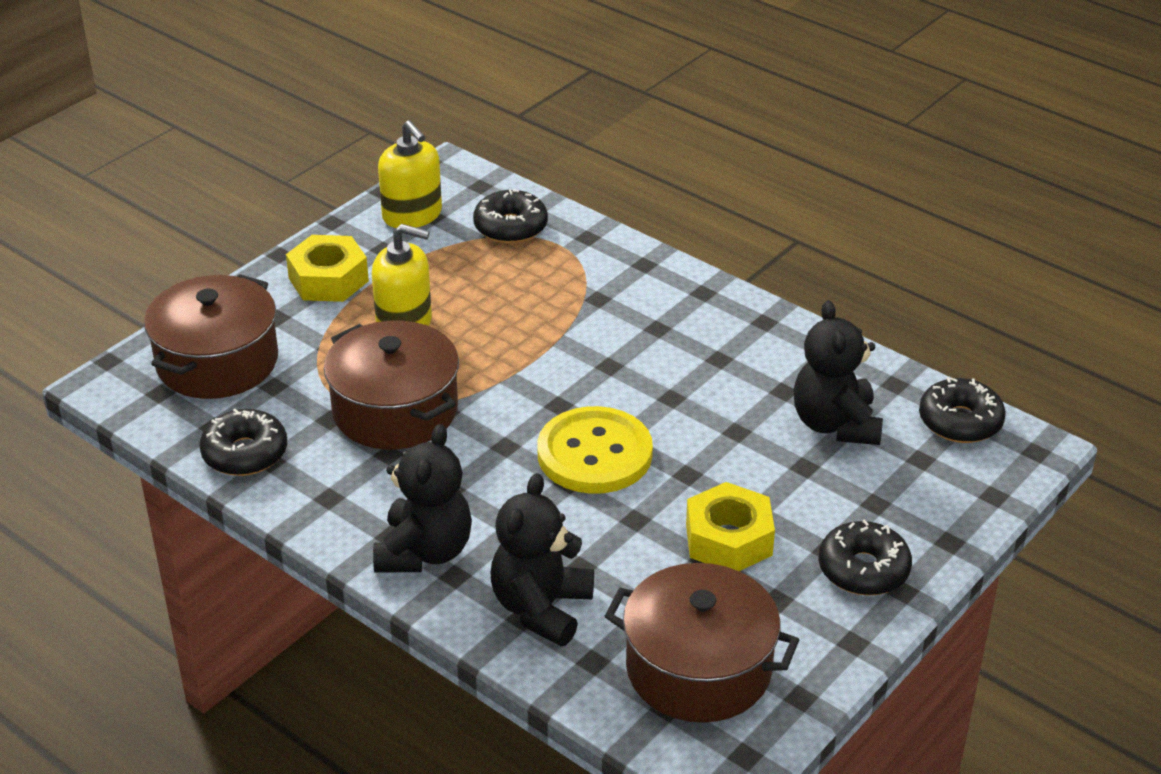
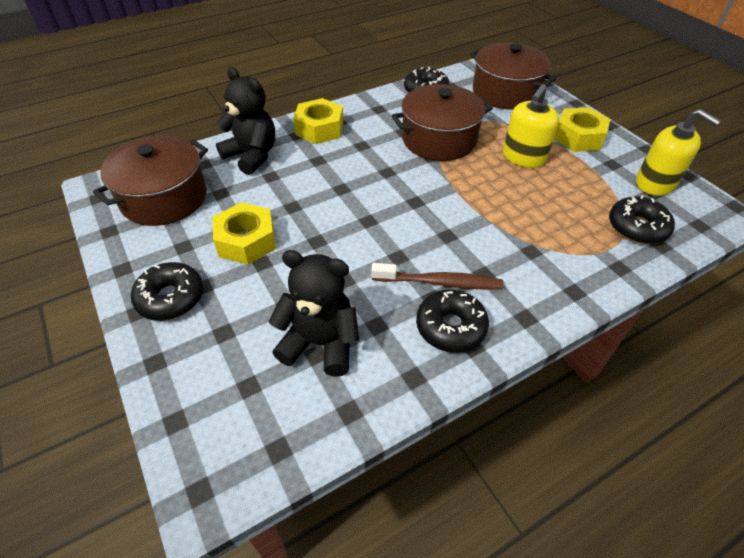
camera: 110 degrees right, 10 degrees up
(412, 215) = (655, 183): yellow soap dispenser -> yellow soap dispenser turned 120 degrees counterclockwise
(424, 552) = (319, 129): black teddy bear -> yellow nut
(594, 454) = (360, 205): yellow button -> none
(692, 357) = (439, 282): none -> brown toothbrush
(960, 421) = (274, 442): black donut -> black donut (450, 327)

